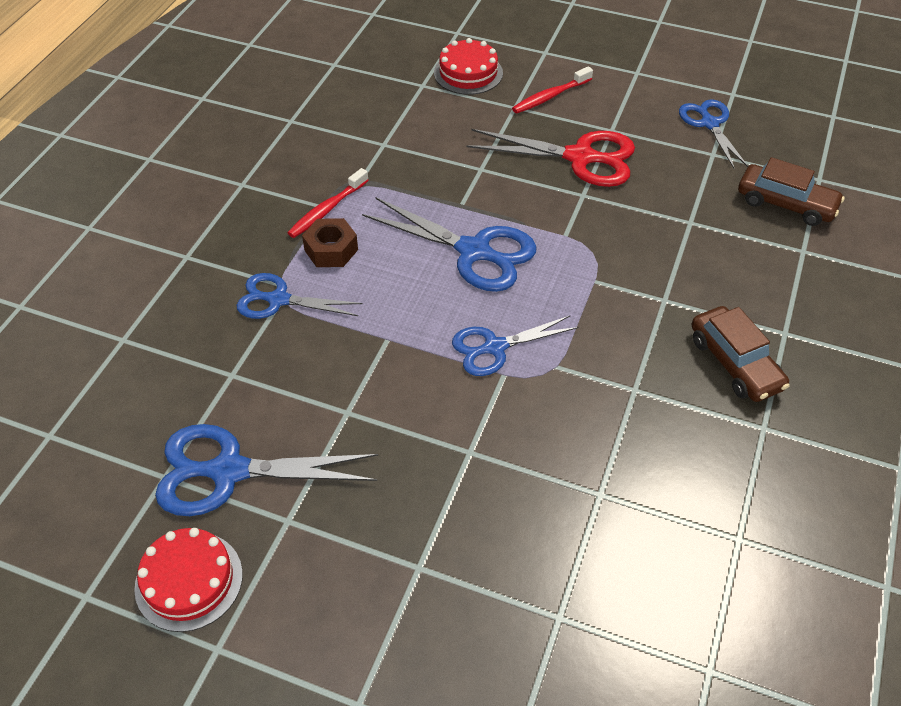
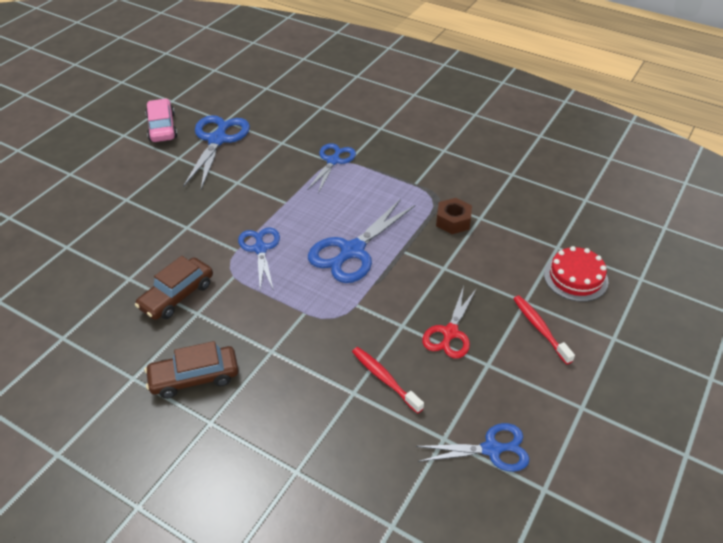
camera: 100 degrees right, 5 degrees down
(189, 581) = (162, 127): red cake -> pink car
(327, 210) = (411, 185): red toothbrush -> red toothbrush (384, 379)
(331, 250) = (371, 184): brown nut -> brown nut (453, 221)
(580, 157) = (450, 333): red scissors -> red scissors, size x0.65
(786, 204) = (361, 479): brown car -> brown car (177, 296)

